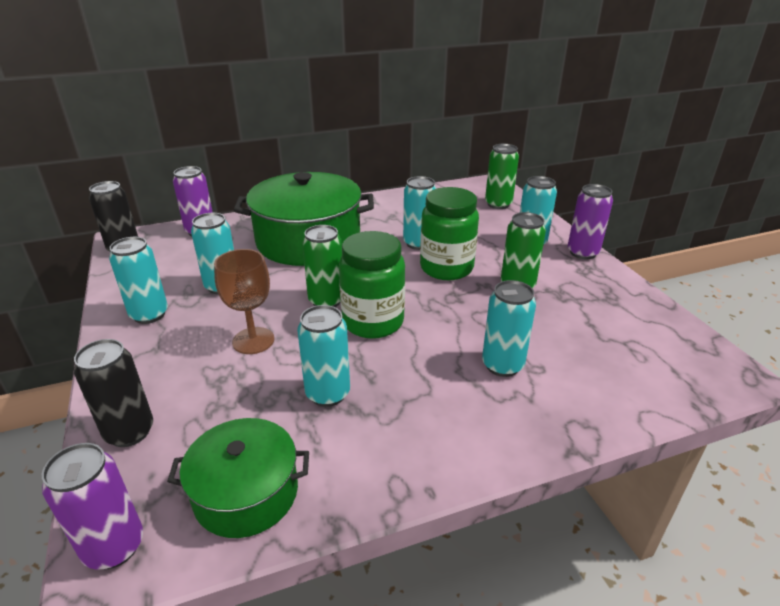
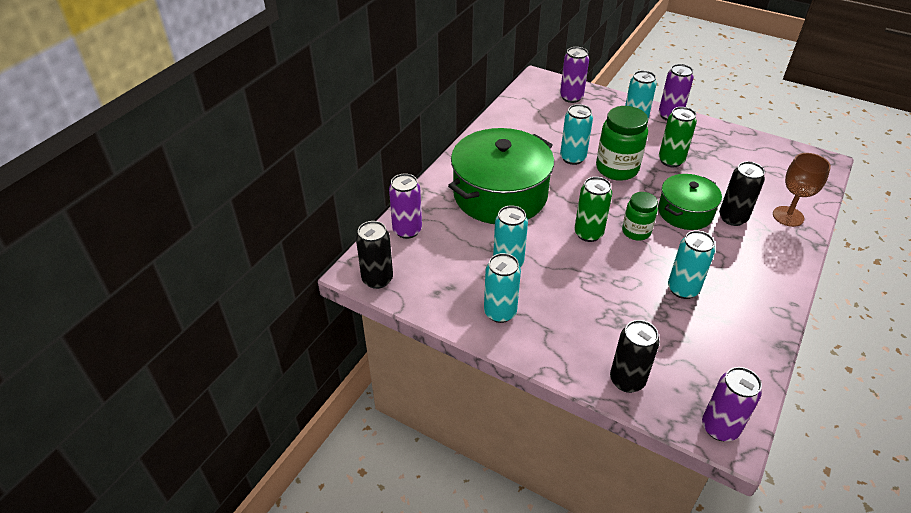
camera: 40 degrees left, 10 degrees up
(246, 493) = (729, 362): green pot -> green pot (685, 212)
(253, 340) = (594, 286): brown goblet -> brown goblet (788, 216)
(373, 322) = (636, 232): green jar -> green jar, size x0.61
(498, 204) = (571, 97): green can -> purple can
(502, 365) = (732, 218): turquoise can -> black can

